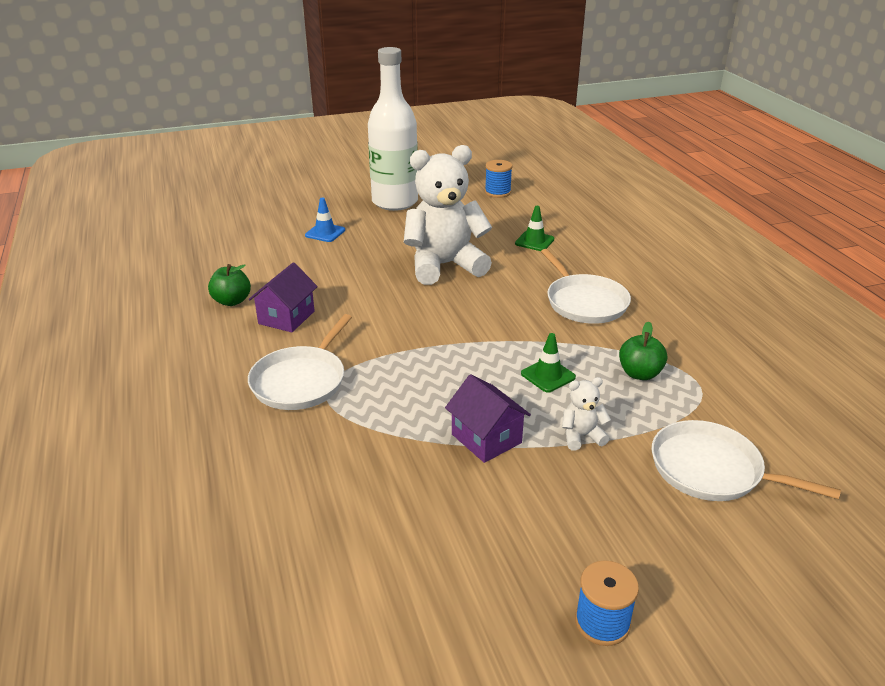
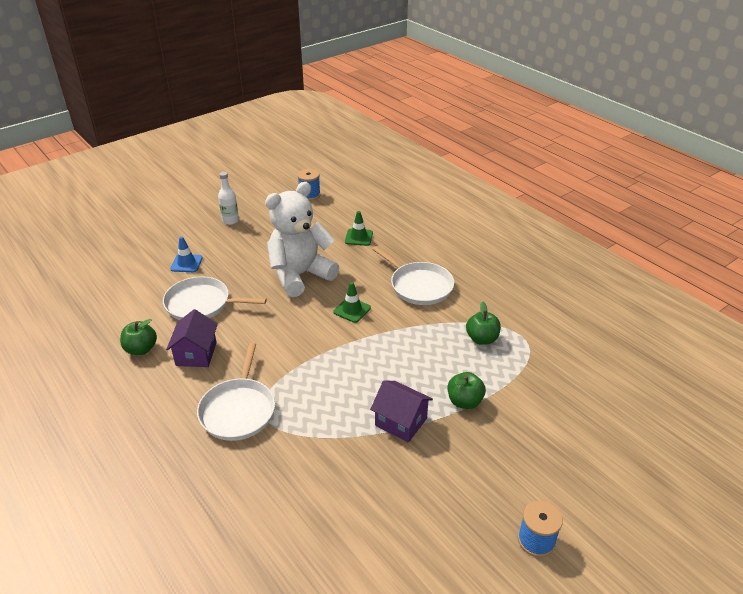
camera: 20 degrees left, 5 degrees up
(395, 202) = (230, 220): white bottle -> white bottle, size x0.43
(548, 375) = (420, 357): green traffic cone -> green traffic cone (352, 310)
(581, 436) = (464, 401): white teddy bear -> green apple
(711, 470) = (557, 404): white pan -> white pan (201, 304)

